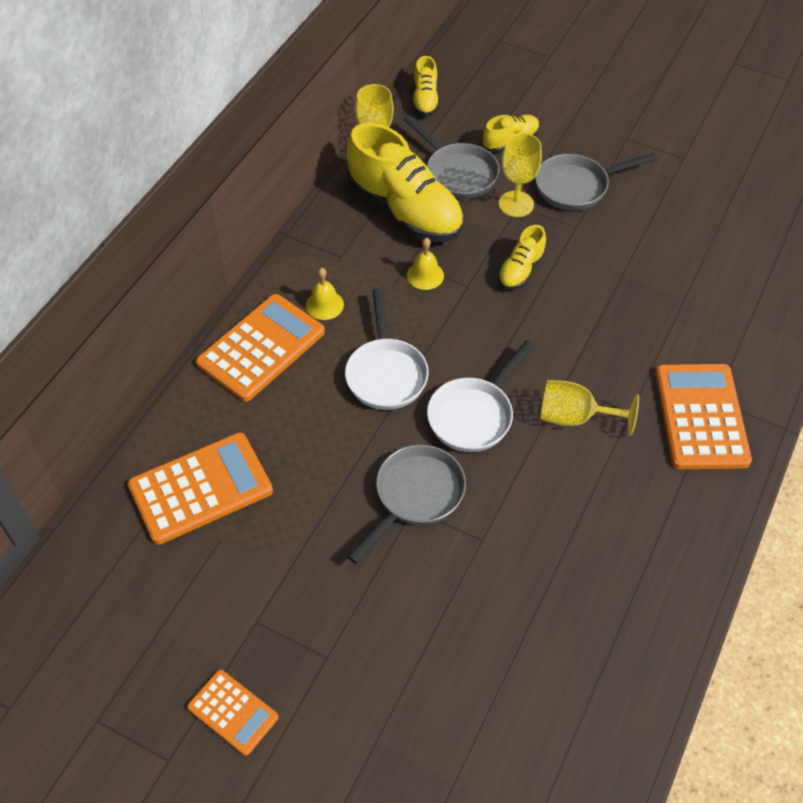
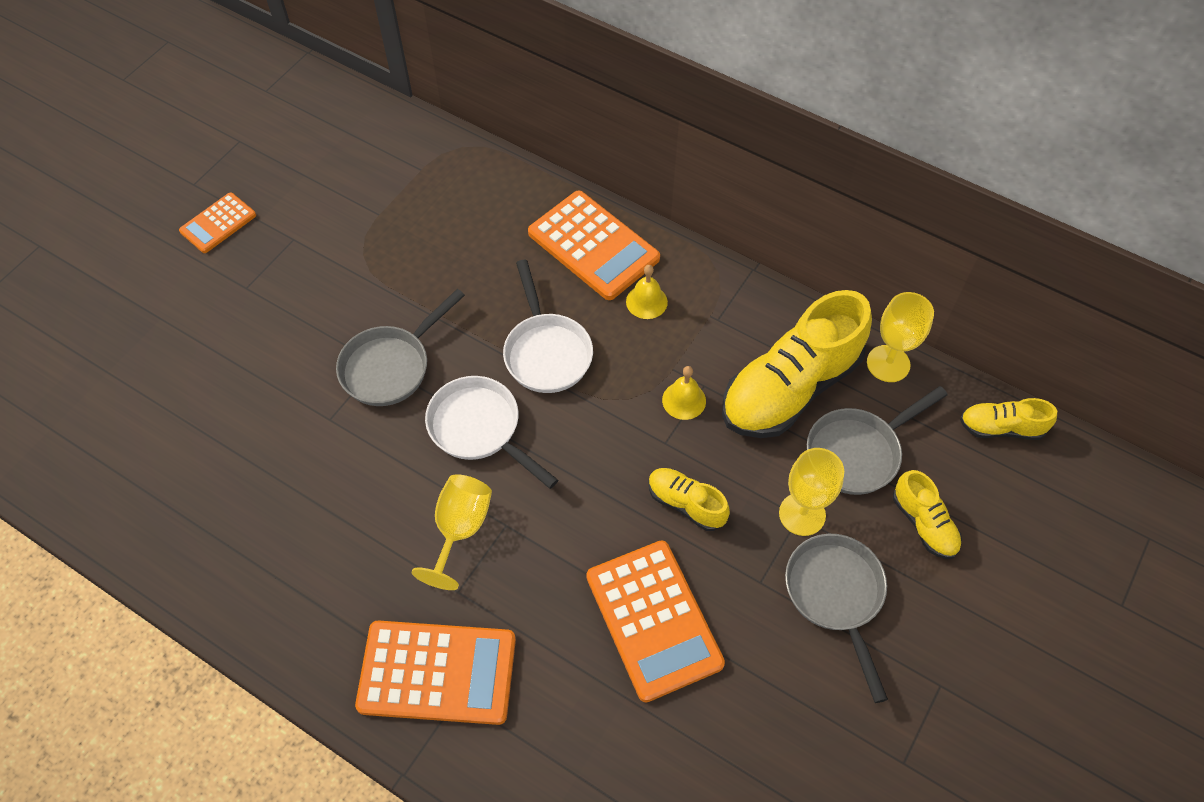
camera: 95 degrees right, 5 degrees up
(201, 488) = (435, 200): orange calculator -> orange calculator (653, 620)
(386, 373) = (546, 352): white pan -> white pan turned 105 degrees counterclockwise
(415, 496) = (391, 366): grey pan -> grey pan turned 90 degrees clockwise

